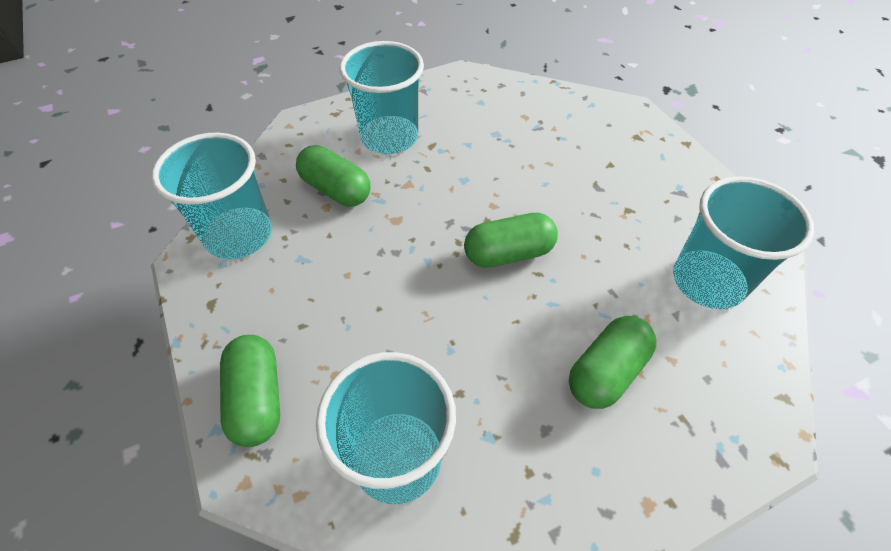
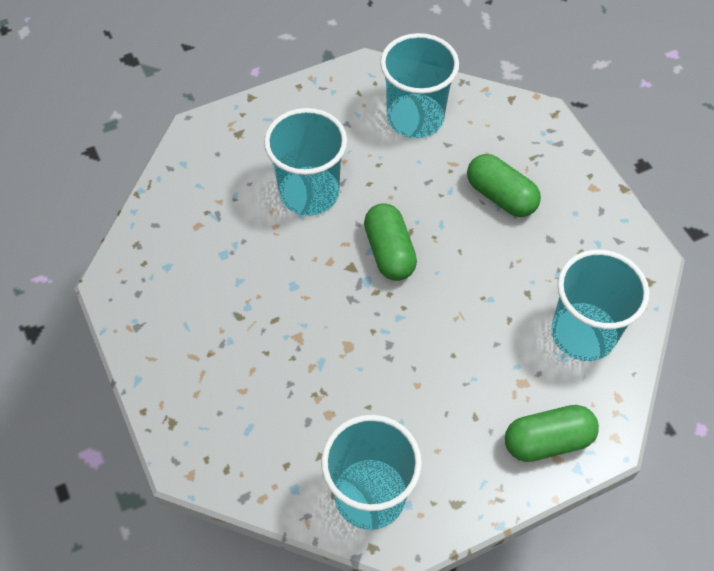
camera: 90 degrees left, 5 degrees up
(336, 190) = (305, 406): green capsule -> none
(389, 137) = (222, 359): turquoise cup -> turquoise cup (309, 193)

